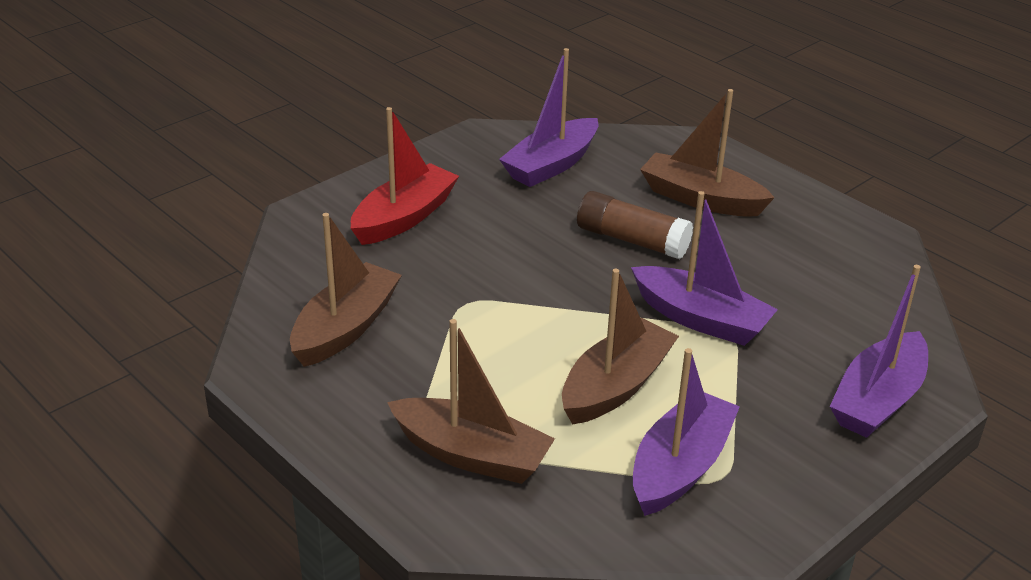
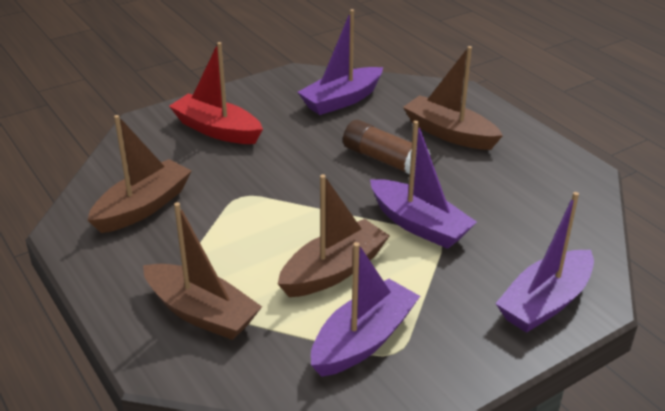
camera: 10 degrees right, 0 degrees up
(404, 217) = (217, 130): red boat -> red boat turned 105 degrees counterclockwise

